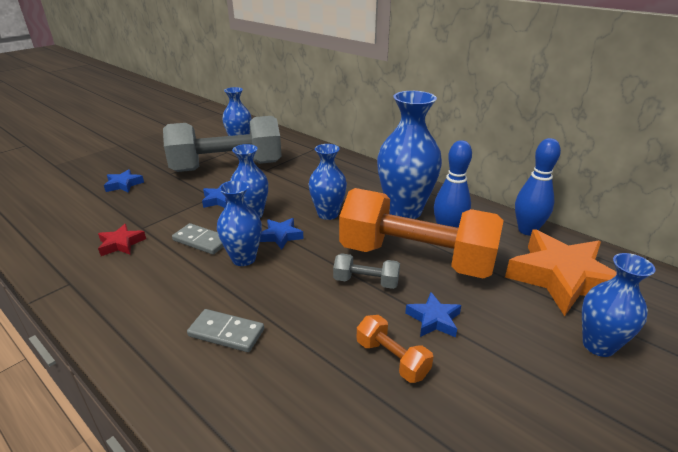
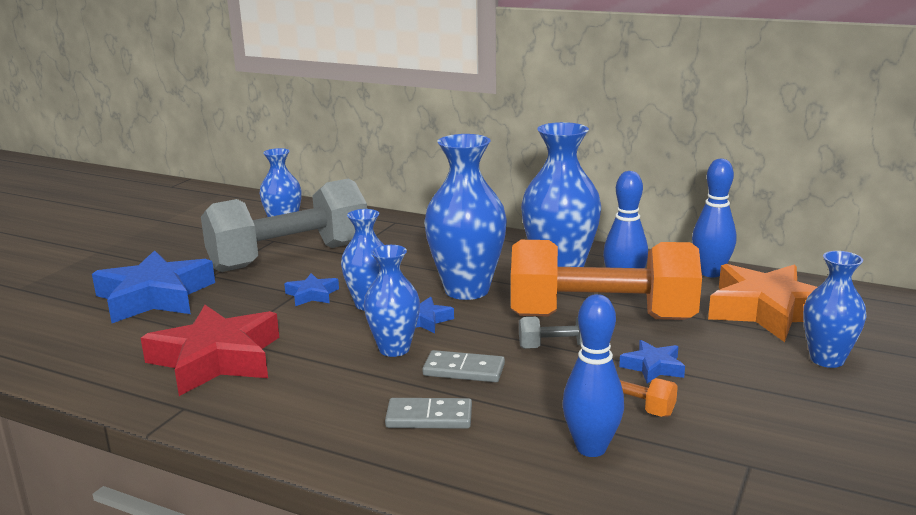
camera: 15 degrees left, 10 degrees down
(121, 244) = (216, 359): red star -> red star, size x2.18
(124, 184) = (155, 297): blue star -> blue star, size x2.18
(201, 241) = (324, 340): grey domino -> grey domino (464, 370)
(328, 214) = (466, 290): blue vase -> blue vase, size x1.65
(335, 401) = (591, 448): none -> blue bowling pin

